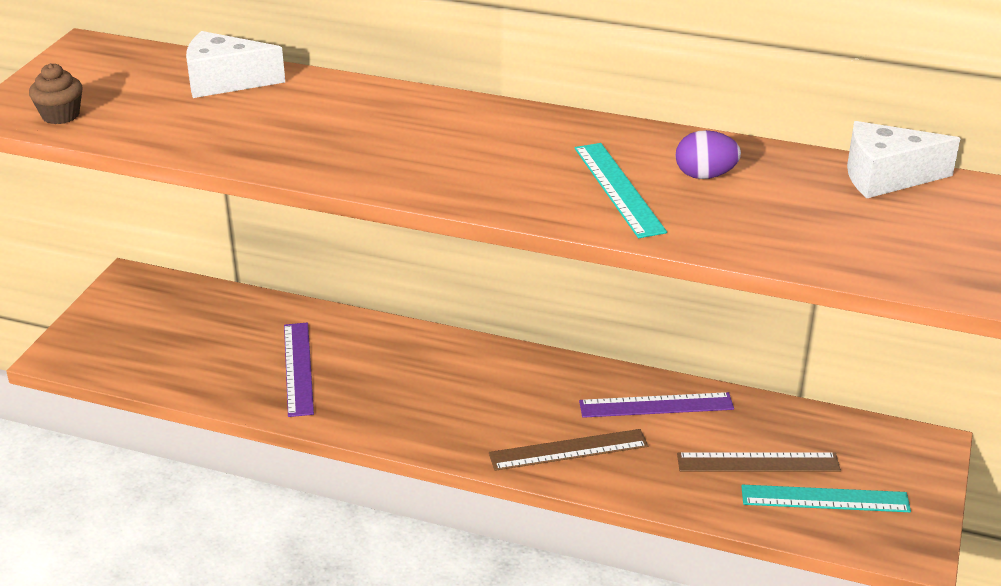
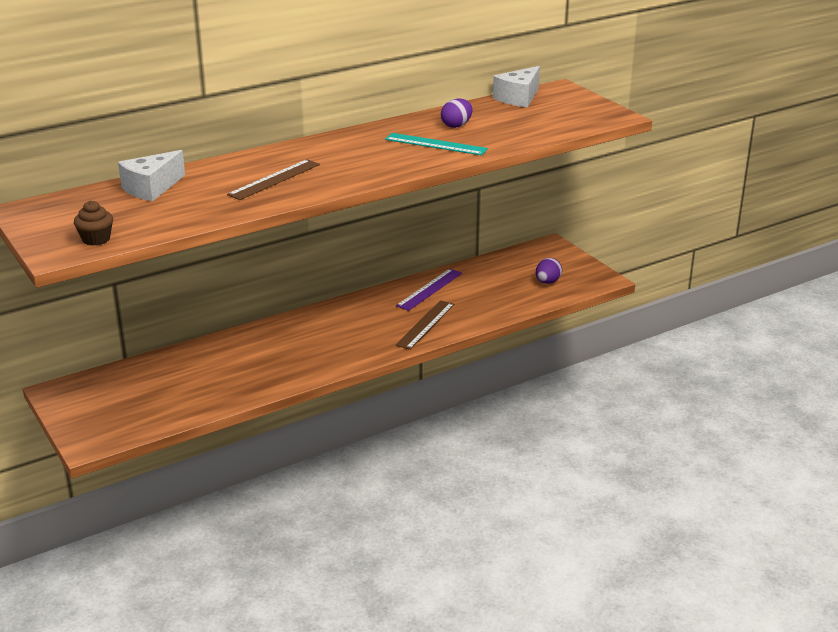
camera: 50 degrees left, 5 degrees down
(298, 368) = (240, 370): purple ruler -> none
(758, 462) = (504, 285): brown ruler -> brown ruler (274, 179)
(825, 499) = (547, 282): turquoise ruler -> purple egg

